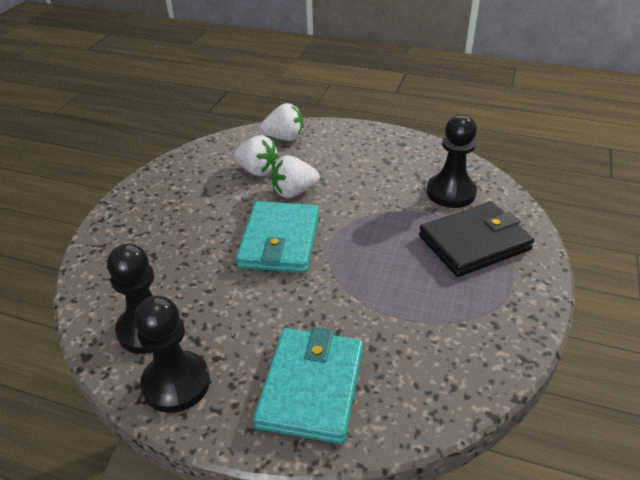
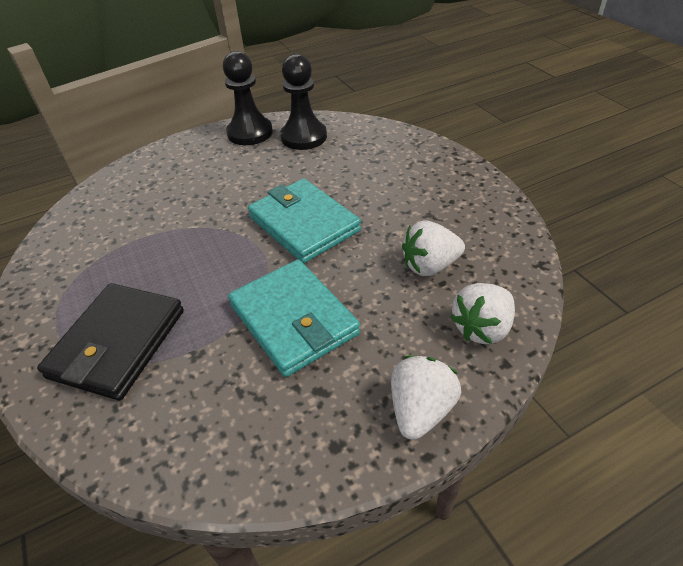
camera: 135 degrees right, 5 degrees up
(294, 192) = (359, 270): white strawberry -> white strawberry (420, 410)
(311, 387) = (170, 172): turquoise wallet -> turquoise wallet (293, 319)
(451, 192) = (190, 398): black pawn -> none

